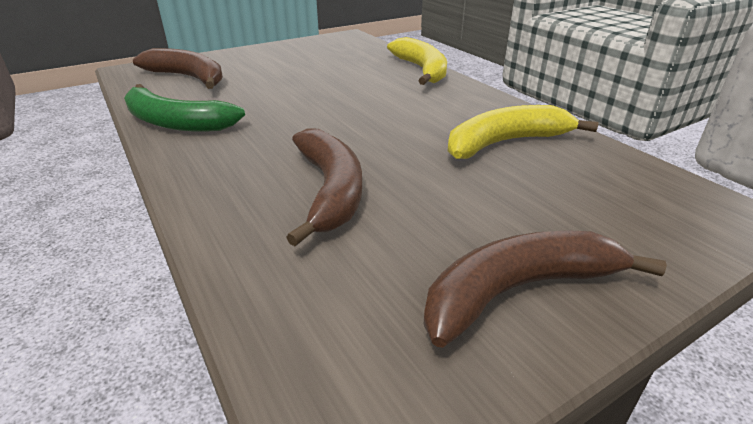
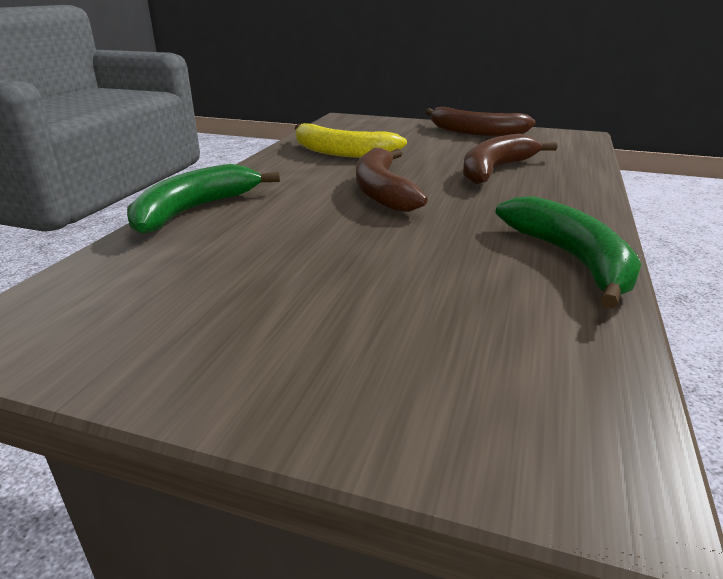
camera: 130 degrees left, 5 degrees down
(188, 77) = (484, 352): brown banana -> brown banana (382, 191)
(422, 70) = (195, 210): yellow banana -> green banana

